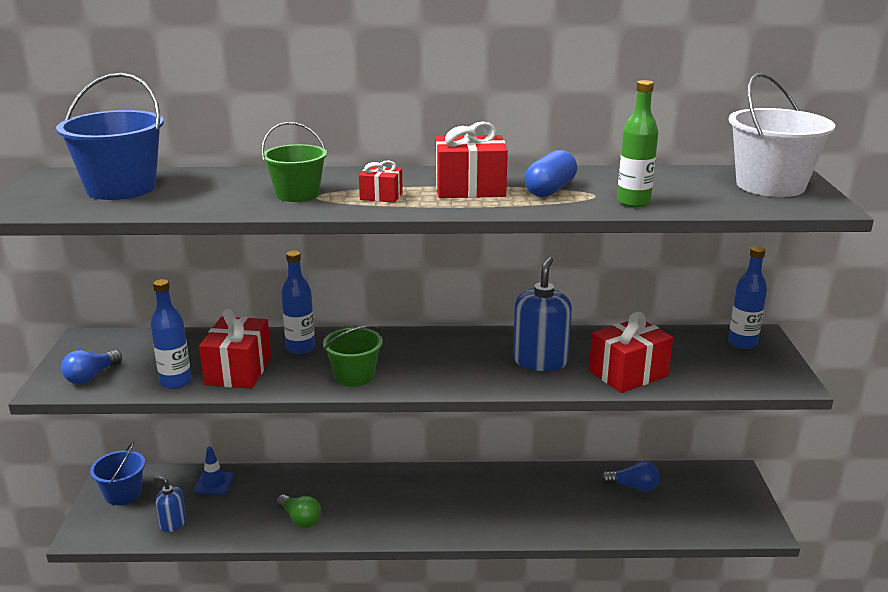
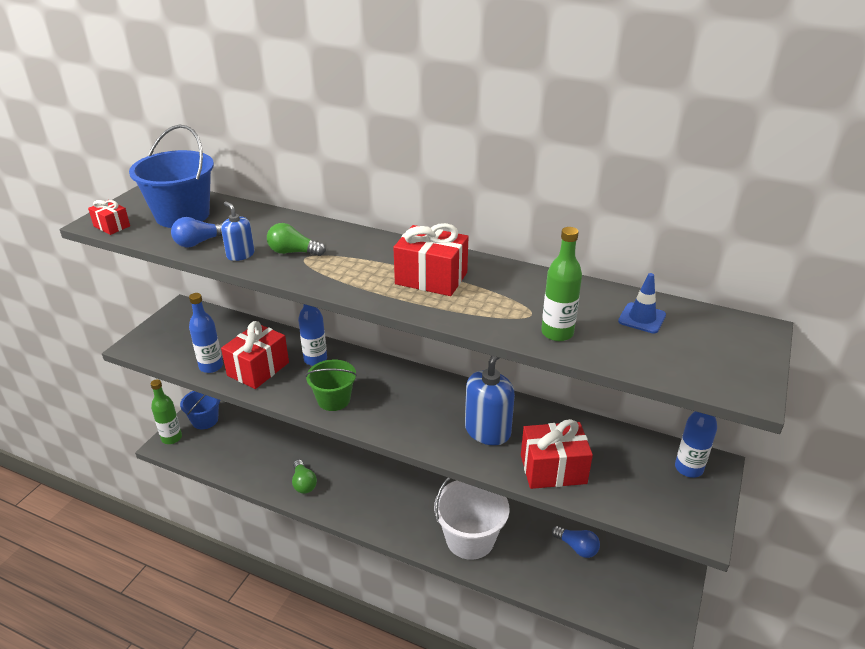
camera: 25 degrees right, 10 degrees up
(89, 524) = (171, 438): none -> green bottle
(91, 377) = (163, 344): blue light bulb -> blue light bulb (199, 242)
(173, 523) = (221, 456): blue soap dispenser -> blue soap dispenser (240, 255)
(214, 483) = (266, 431): blue traffic cone -> blue traffic cone (642, 318)
(297, 194) = (293, 252): green bucket -> green light bulb
(381, 196) = (352, 270): red gift -> red gift (112, 226)
(550, 190) = (497, 297): blue capsule -> none
(770, 185) = (718, 344): white bucket -> white bucket (470, 539)

